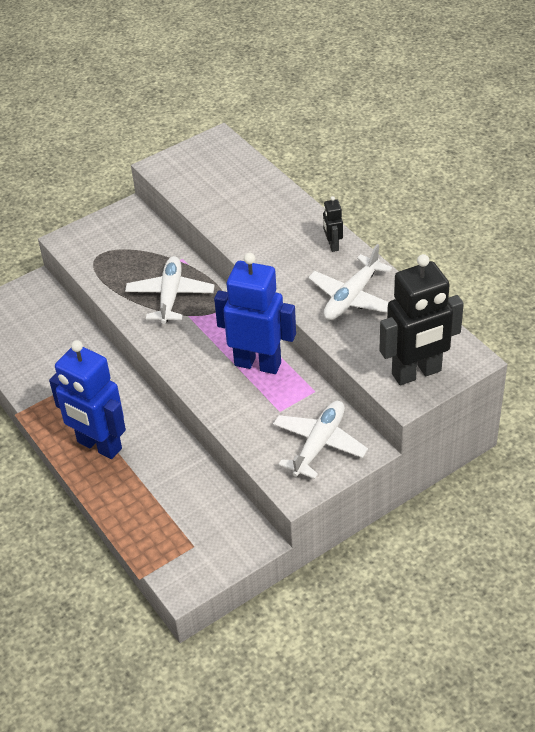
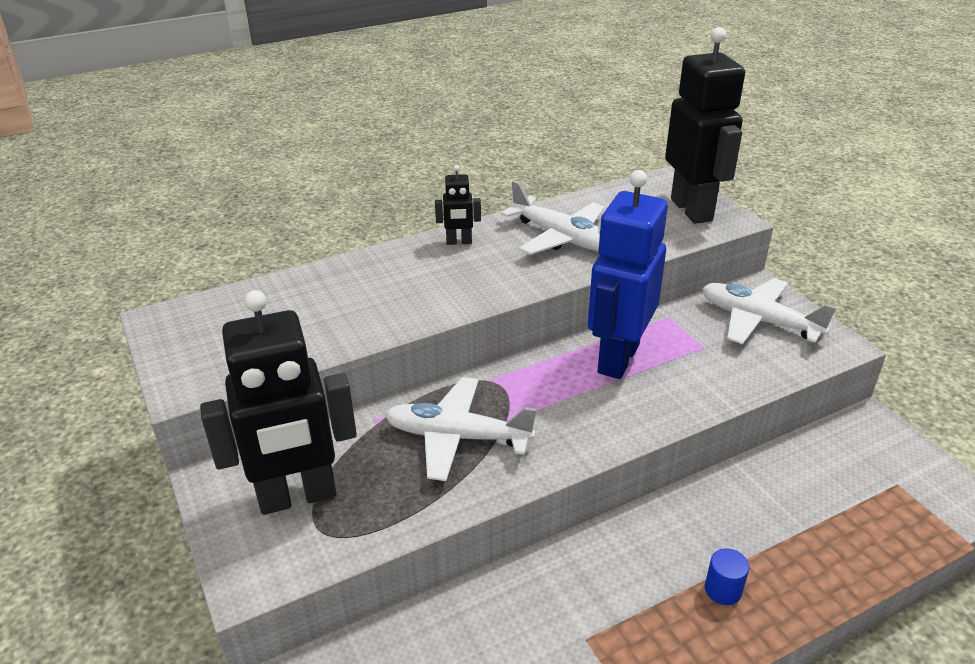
camera: 85 degrees left, 10 degrees down
(99, 446) = (723, 590): blue robot -> blue cylinder
(119, 243) = (297, 497): none -> black robot

